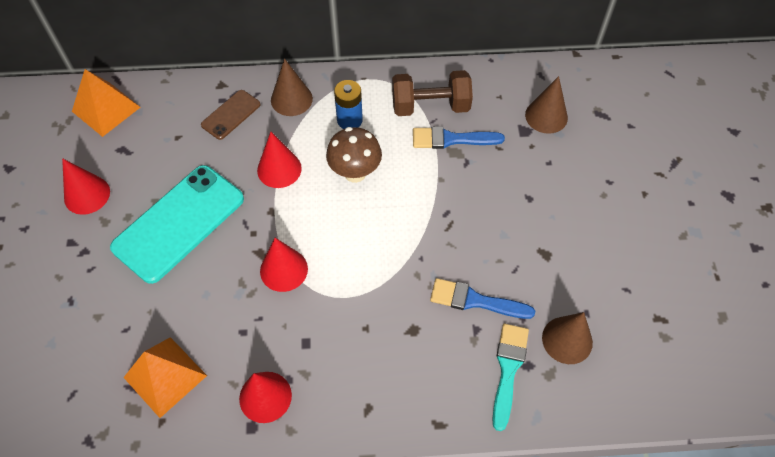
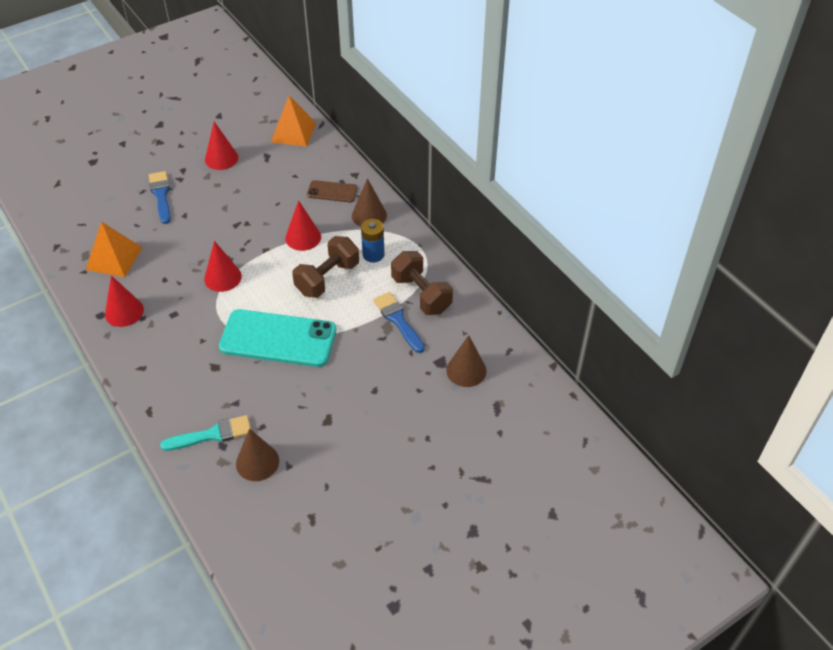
camera: 60 degrees right, 10 degrees down
(179, 223) = (227, 210): turquoise phone -> turquoise phone (278, 339)
(355, 173) = (327, 278): brown mushroom -> brown dumbbell
(475, 301) = (259, 392): blue brush -> blue brush (161, 195)

